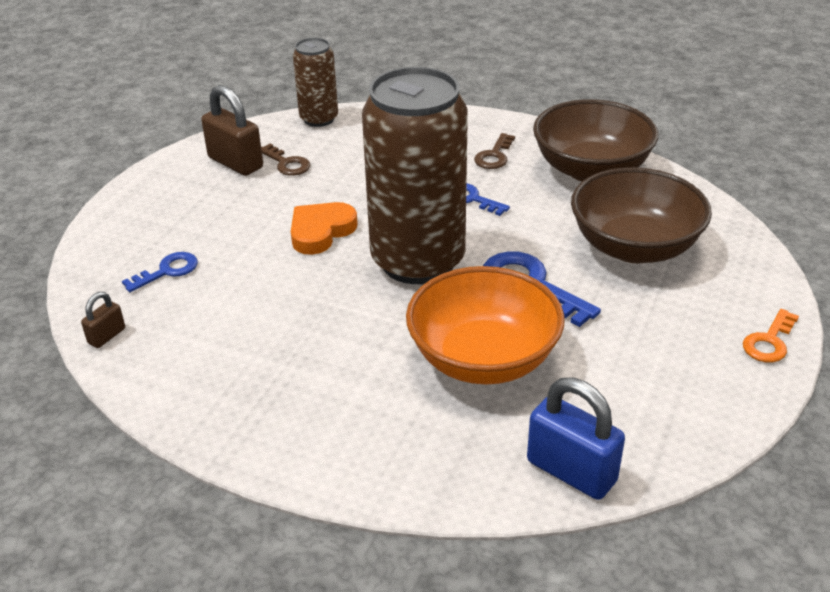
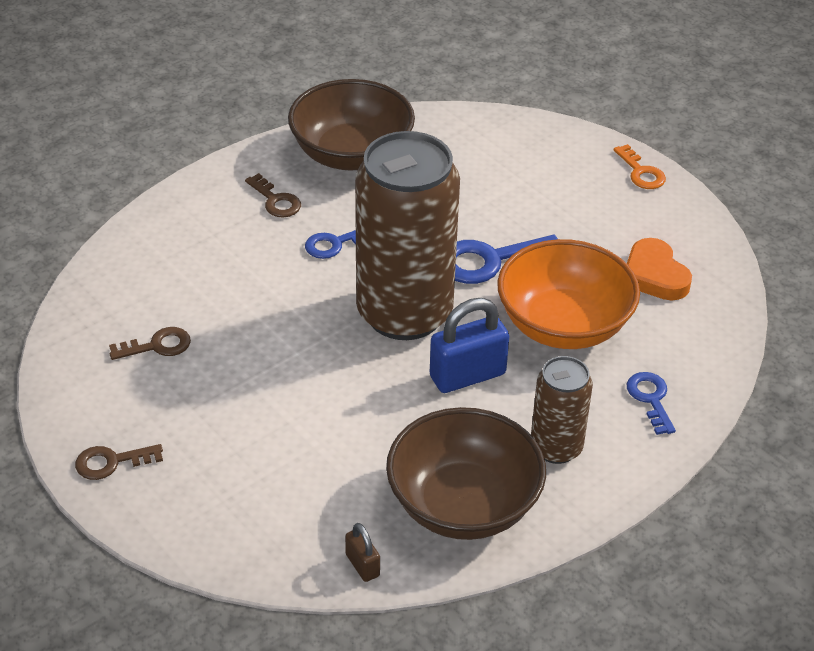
camera: 65 degrees left, 5 degrees up
(157, 187) = (111, 462): none -> brown key
(167, 271) = (285, 493): blue key -> blue key (650, 399)
(235, 163) = (119, 385): brown padlock -> none
(319, 119) = (86, 293): brown can -> brown can (556, 447)
(321, 231) = (306, 361): orange heart -> orange heart (654, 275)
(571, 471) = (712, 329): blue padlock -> blue padlock (467, 375)
(634, 247) = (482, 182): brown bowl -> brown bowl (463, 505)

